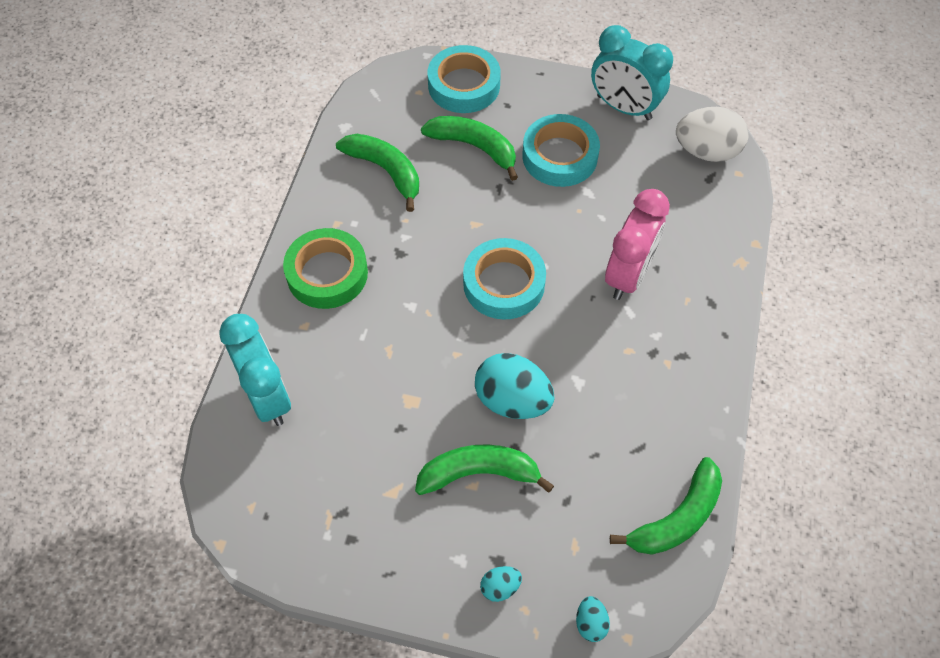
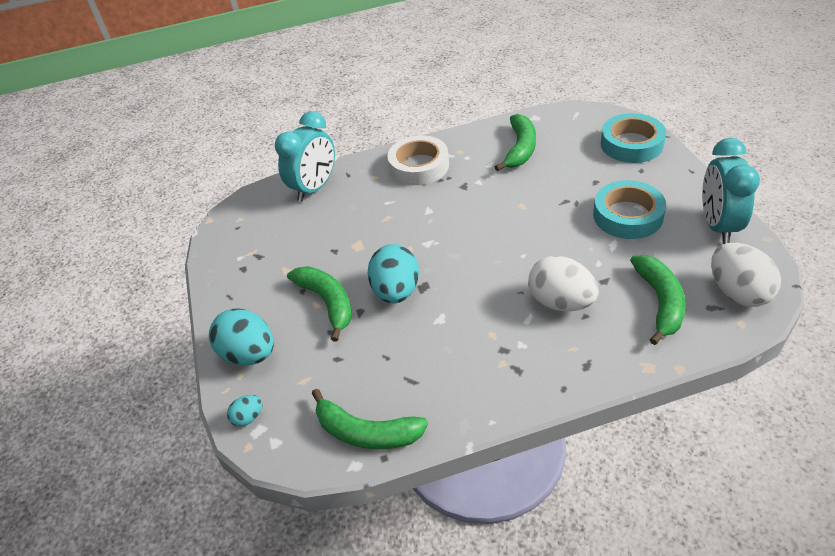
camera: 65 degrees right, 15 degrees down
(327, 273) = (419, 166): green tape -> white tape
(474, 147) = (585, 174): green banana -> green banana (660, 302)
(500, 587) = (249, 354): turquoise egg -> turquoise egg, size x2.10
(504, 284) = (486, 242): turquoise tape -> none
(628, 275) = (561, 302): pink clock -> white egg

